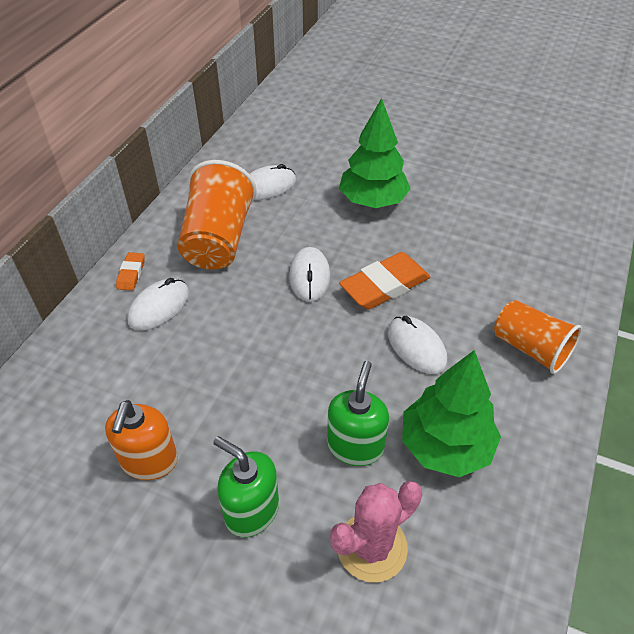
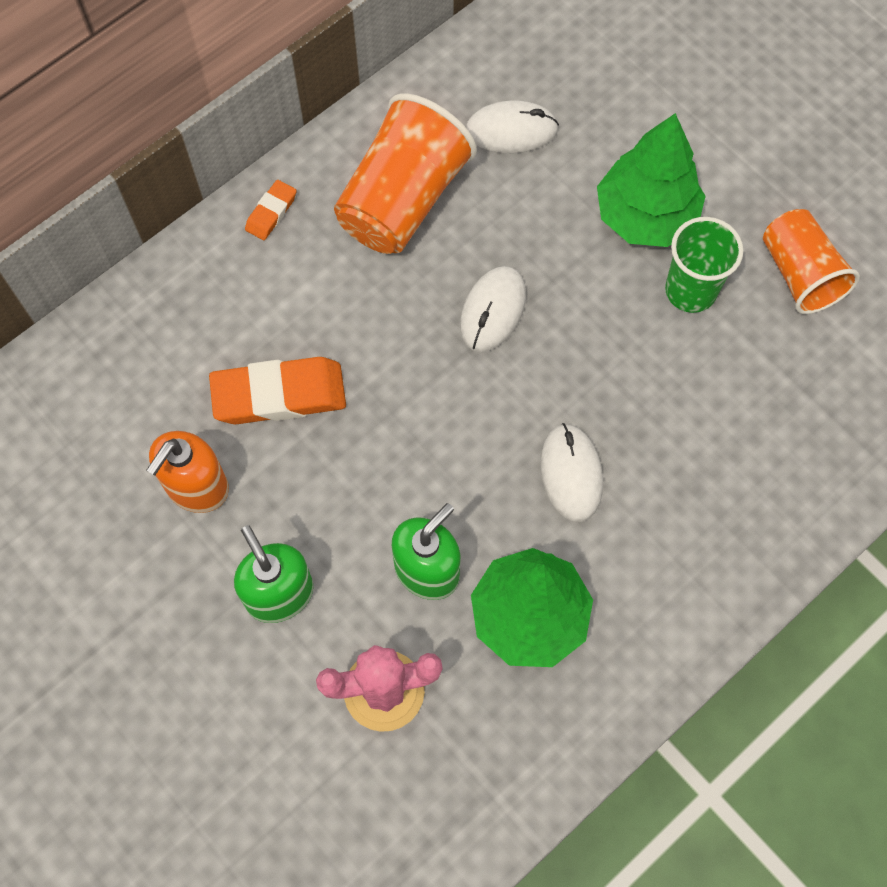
camera: 25 degrees right, 20 degrees up
(159, 307) = (285, 280): white mouse -> none
(384, 285) = (583, 365): orange eraser -> orange eraser (279, 395)
(423, 227) = (690, 290): none -> green cup
(530, 348) = (714, 538): orange cup -> orange cup (799, 274)

